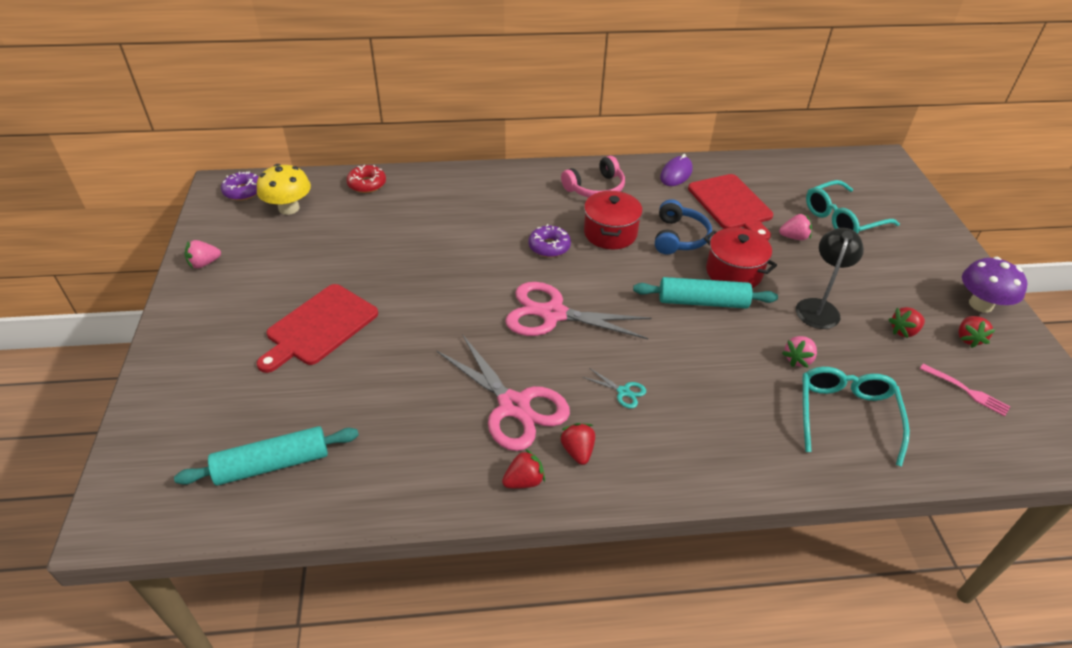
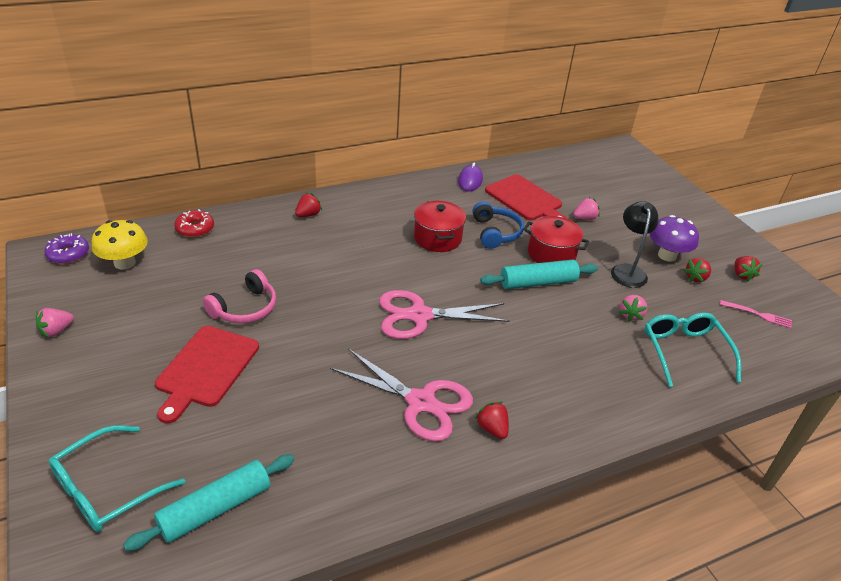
camera: 20 degrees left, 5 degrees down
(524, 481) = (458, 465): red strawberry -> red strawberry (308, 214)
(549, 246) = (390, 258): purple donut -> none
(595, 188) = (408, 202): pink headphones -> pink headphones (245, 308)
(623, 391) = (507, 370): turquoise scissors -> none
(841, 219) = (613, 198): turquoise glasses -> turquoise glasses (106, 489)
(980, 304) = (739, 248): purple mushroom -> purple mushroom (667, 255)

